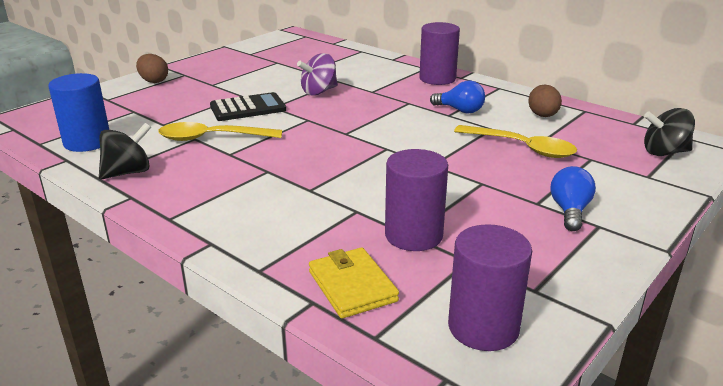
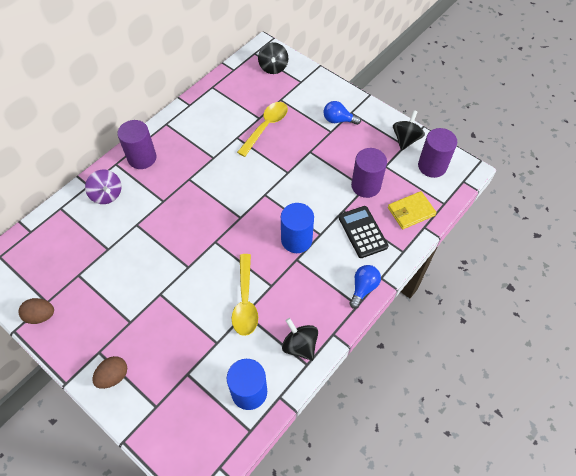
camera: 90 degrees left, 30 degrees up
(248, 108) = (189, 285): black calculator -> black calculator (362, 232)
(302, 171) = (296, 240): none -> blue cylinder
(319, 92) = (159, 237): purple spinning top -> purple spinning top (107, 195)
(460, 110) = (206, 150): blue light bulb -> blue light bulb (363, 288)
(543, 116) = (219, 109): brown egg -> brown egg (41, 316)
(553, 292) = (406, 139): none -> black spinning top

